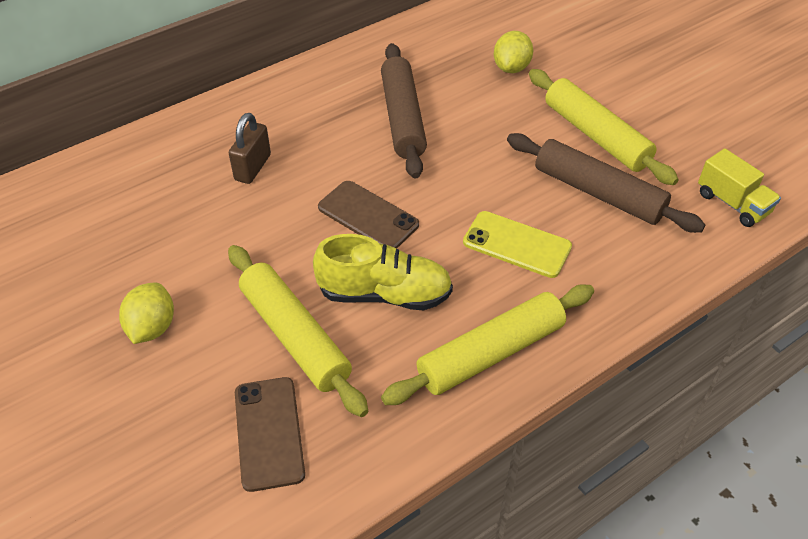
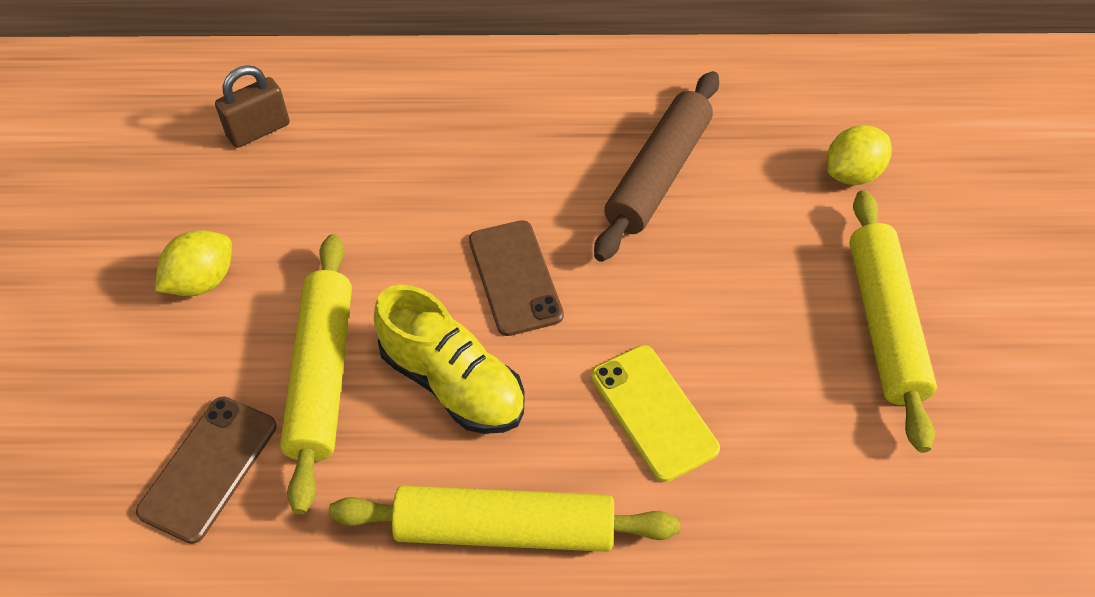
camera: 35 degrees right, 5 degrees up
(253, 167) = (444, 151): brown padlock -> brown padlock (259, 130)
(598, 193) = (817, 403): brown rolling pin -> none
(732, 203) = (995, 525): yellow truck -> none

